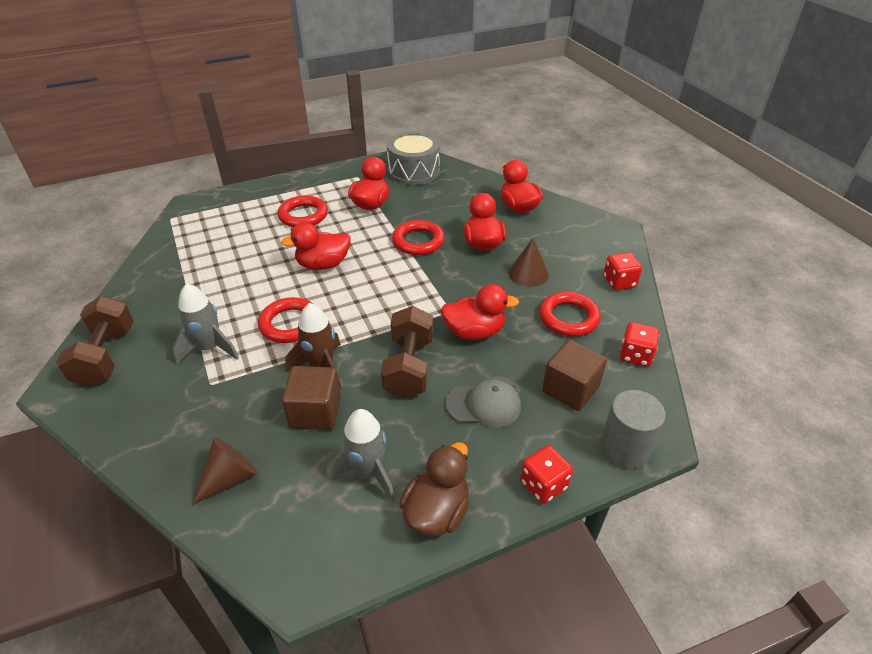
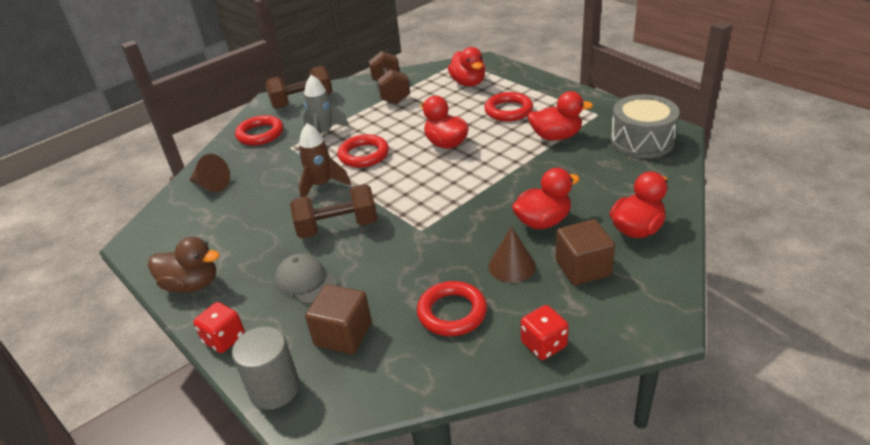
camera: 75 degrees right, 5 degrees down
(175, 278) = (391, 91): none -> brown dumbbell
(315, 412) = (275, 198): brown cube -> brown cube (583, 268)
(368, 473) = (223, 241): grey rocket -> none
(418, 241) = (516, 181): red ring -> red ring (260, 134)
(474, 332) = (398, 252): red duck -> red duck (468, 83)
(484, 405) = (306, 281): grey cap -> grey cap turned 150 degrees clockwise
(635, 355) = (414, 379): red dice -> none

